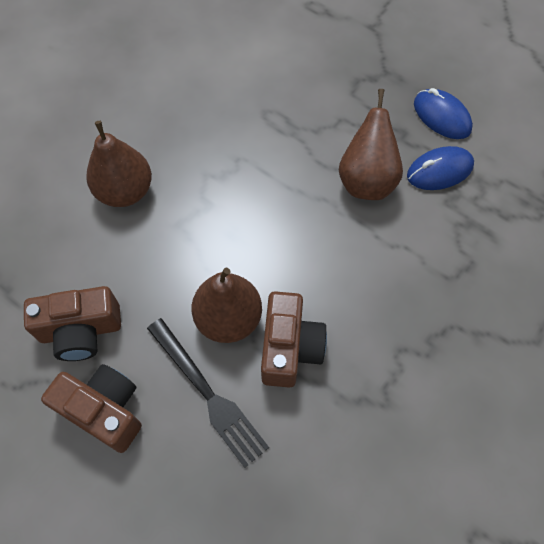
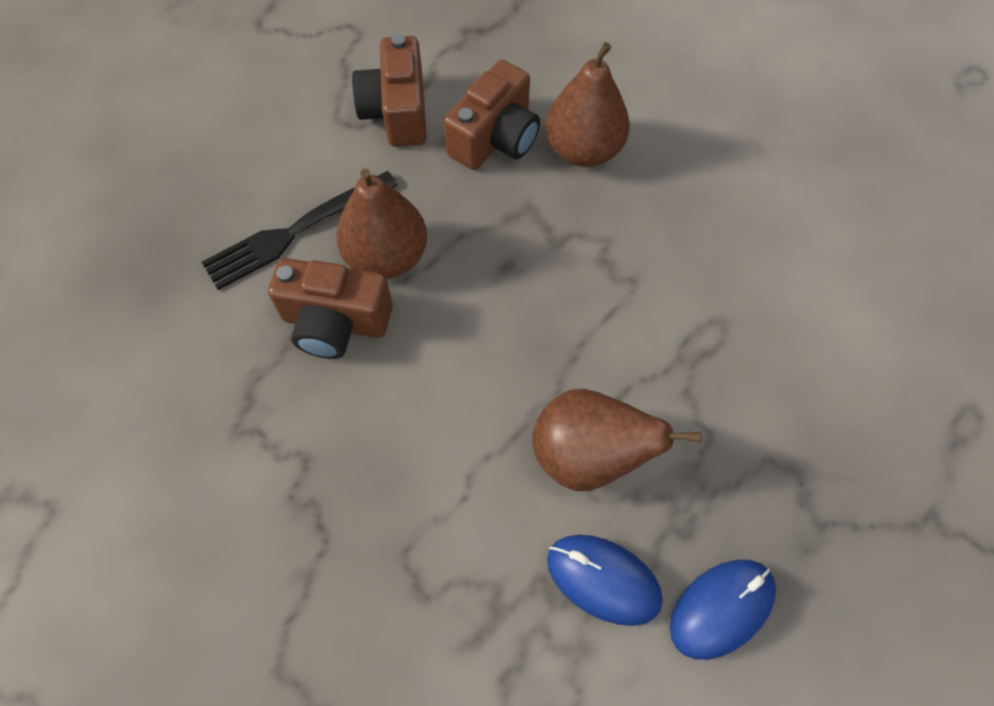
camera: 95 degrees right, 0 degrees up
(104, 410) = (300, 135): brown camera -> brown camera (495, 138)
(439, 171) = (603, 580): blue mouse -> blue mouse turned 45 degrees counterclockwise

